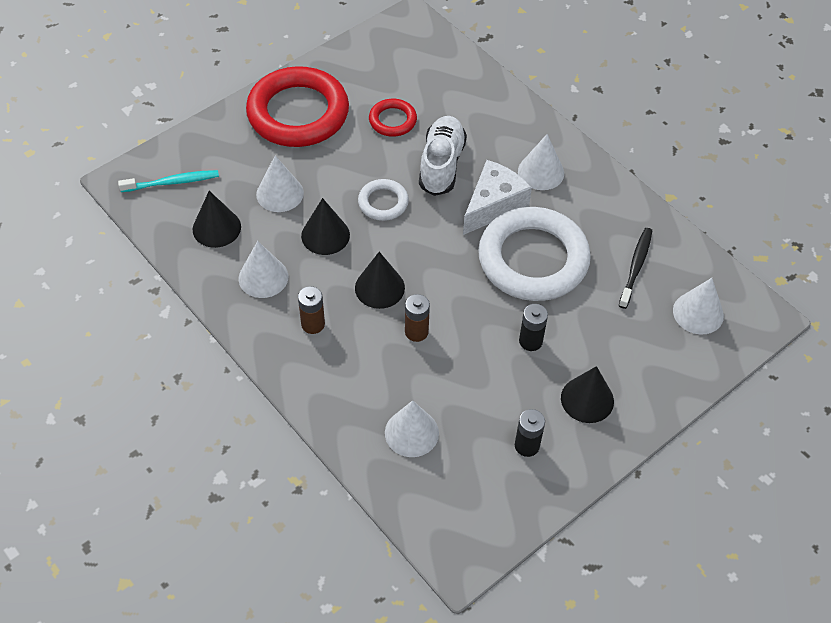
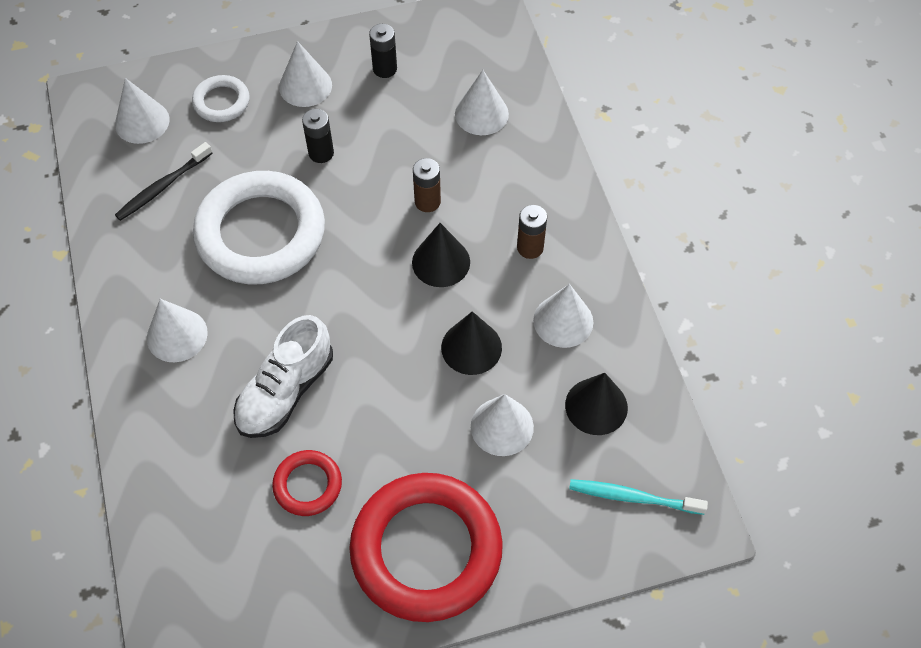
camera: 155 degrees left, 5 degrees up
(383, 202) = (384, 365): white ring -> white ring (221, 102)
(493, 205) = (259, 313): white cheese -> none
(587, 399) = (305, 86): black cone -> white cone

